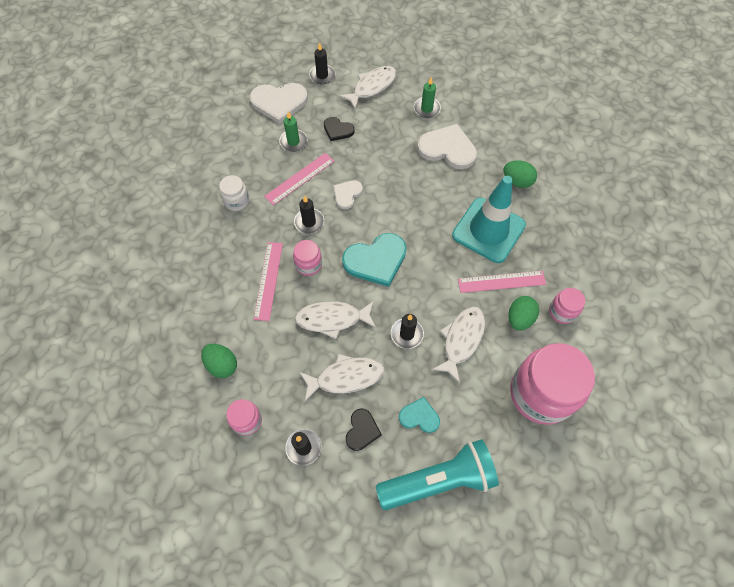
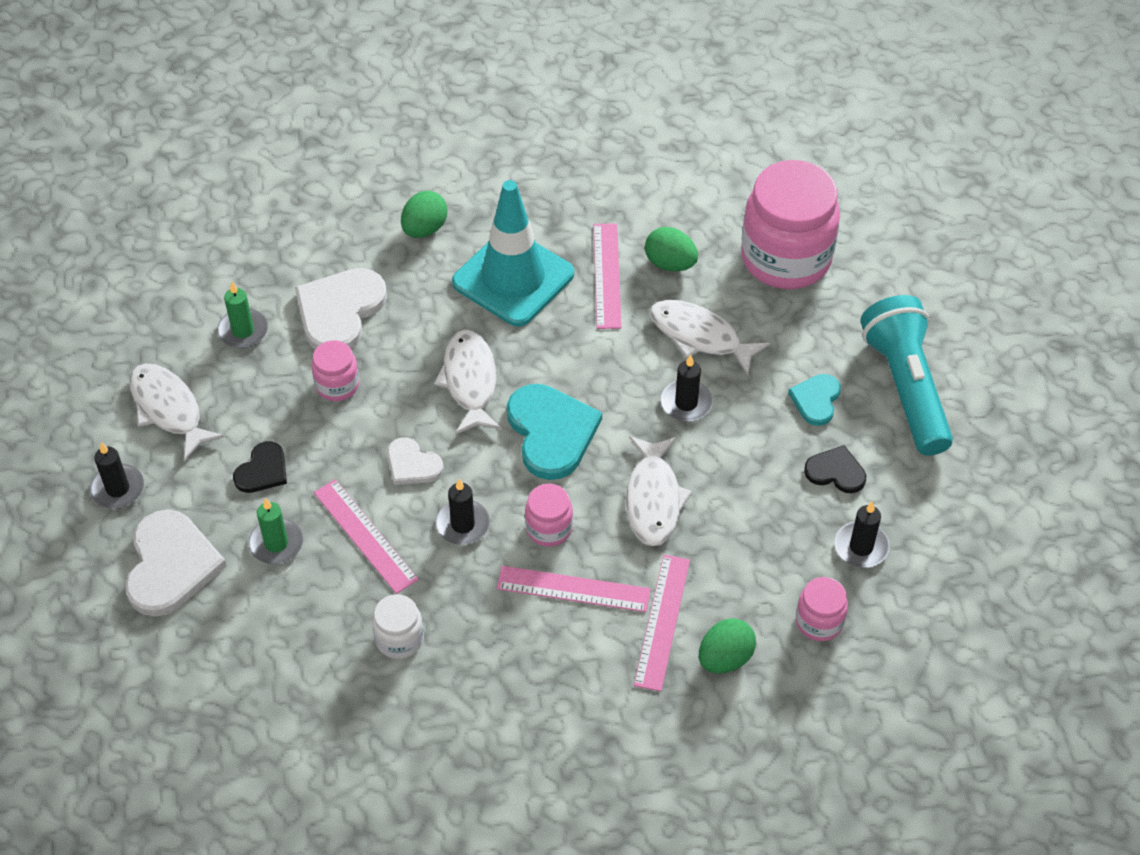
camera: 85 degrees left, 10 degrees down
(247, 329) = (662, 622): none -> pink ruler
(345, 377) = (753, 487): white fish -> white fish (470, 381)
(562, 312) = (663, 213): pink jar -> pink jar (337, 385)

